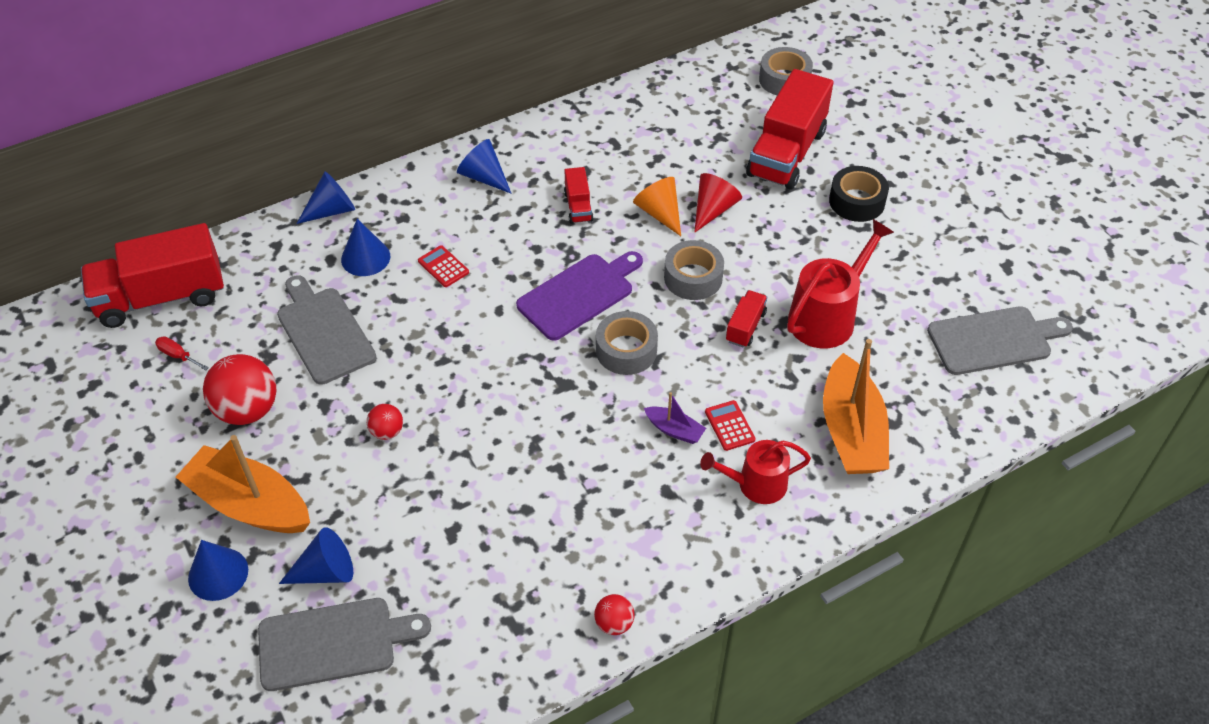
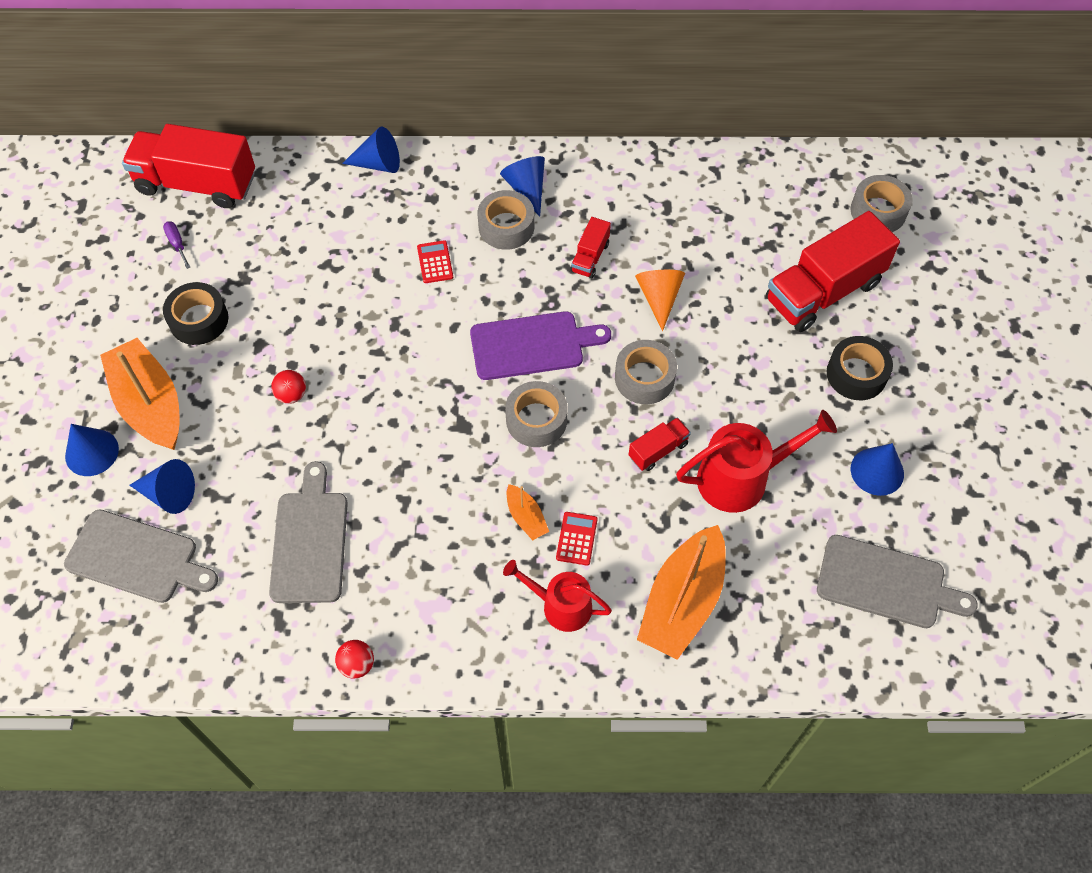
camera: 30 degrees right, 10 degrees up
(178, 355) = (177, 244): red screwdriver -> purple screwdriver
(247, 410) = (199, 320): red ball -> black tape
(323, 332) = (300, 277): grey cutting board -> grey cutting board (309, 541)
(365, 258) = (377, 223): blue cone -> blue cone (877, 471)
(487, 213) = (506, 226): none -> grey tape
(674, 430) = (526, 517): purple boat -> orange boat
(713, 210) = (711, 318): red cone -> none

